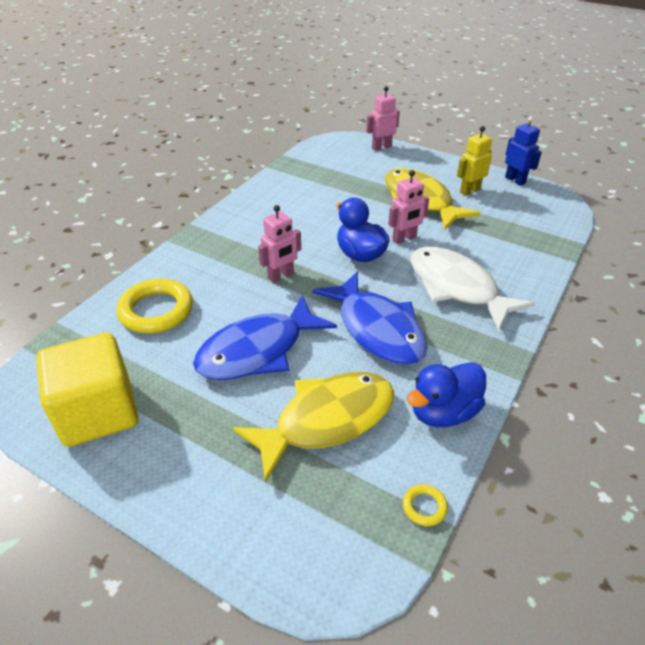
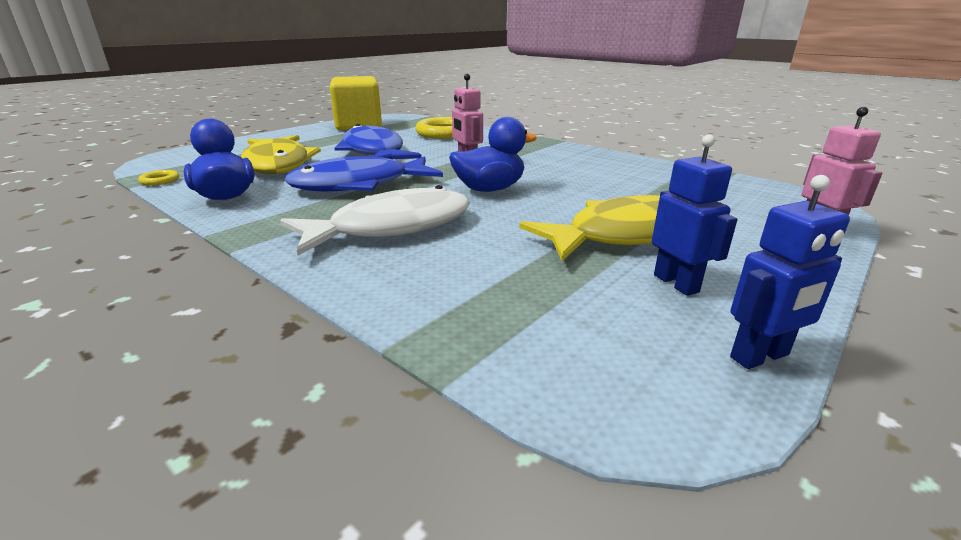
camera: 100 degrees right, 15 degrees down
(404, 239) = (516, 213): pink robot -> none
(469, 191) = (676, 283): yellow robot -> blue robot

